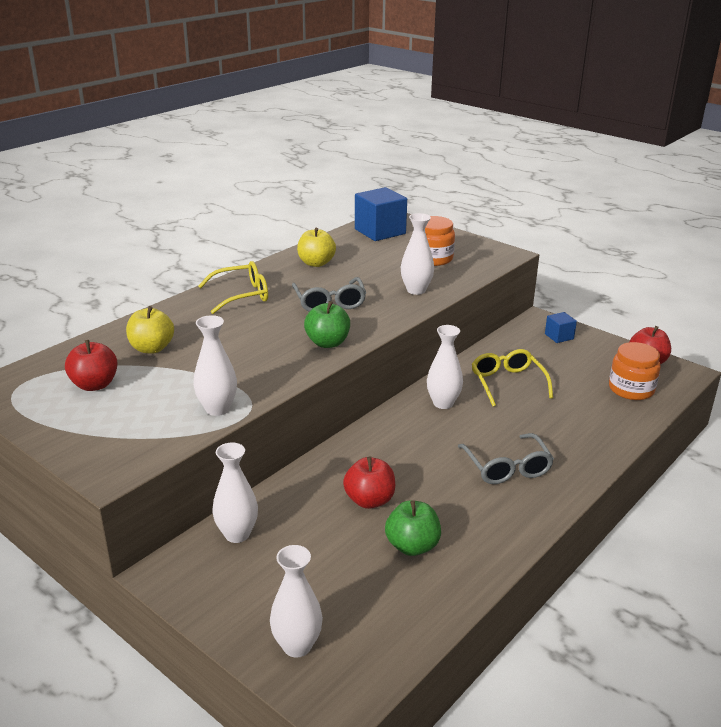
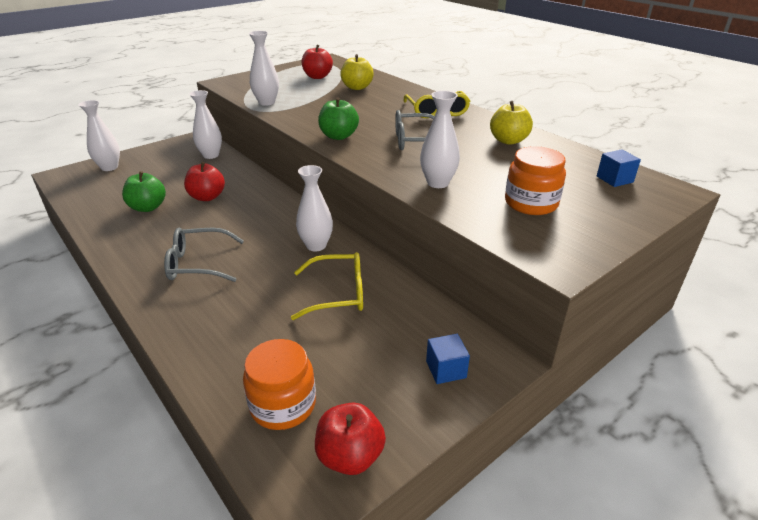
camera: 100 degrees right, 5 degrees up
(380, 231) = (614, 179): blue cube -> blue cube, size x0.51

